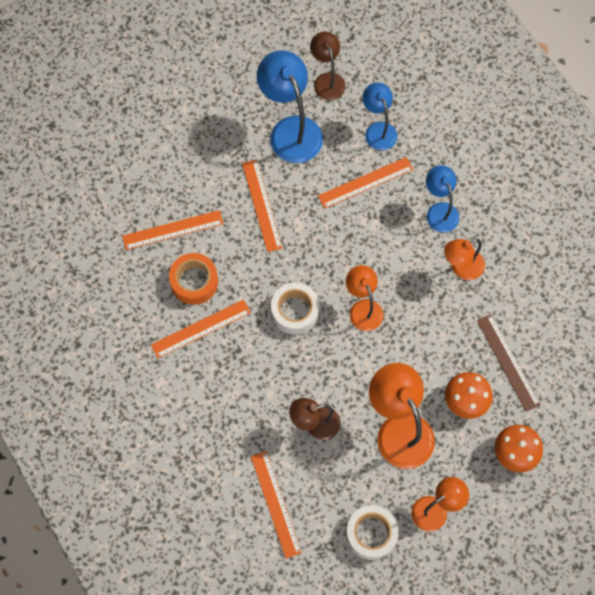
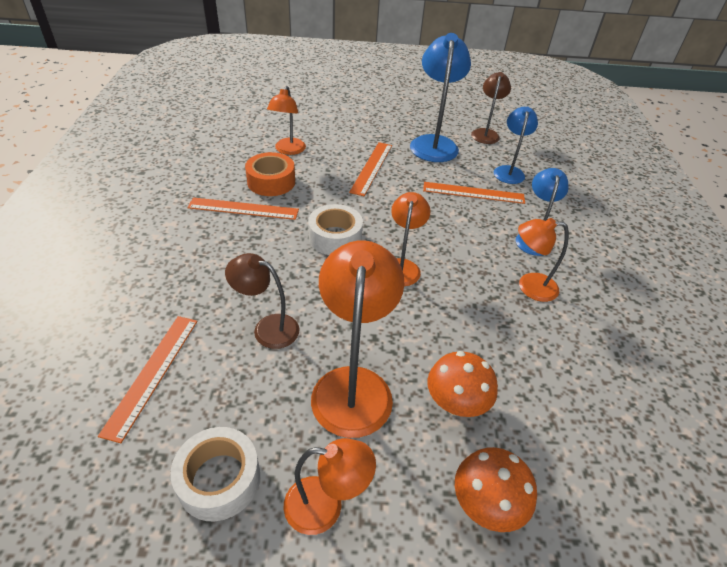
camera: 30 degrees right, 25 degrees down
(173, 230) = (288, 150): orange ruler -> orange lamp
(508, 362) = (536, 394): brown ruler -> none

